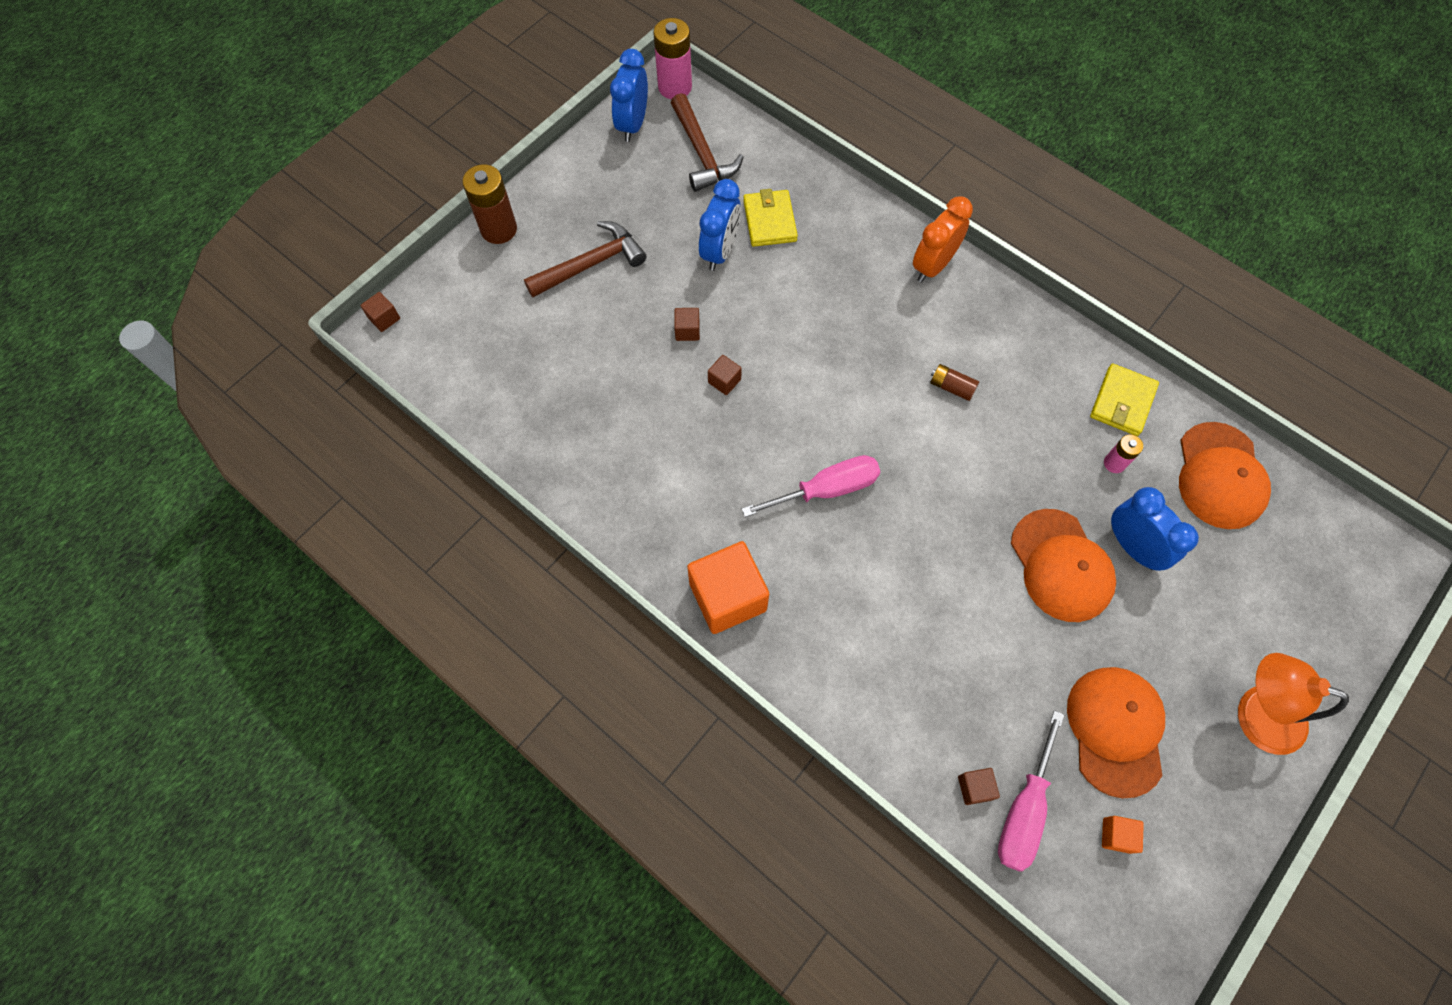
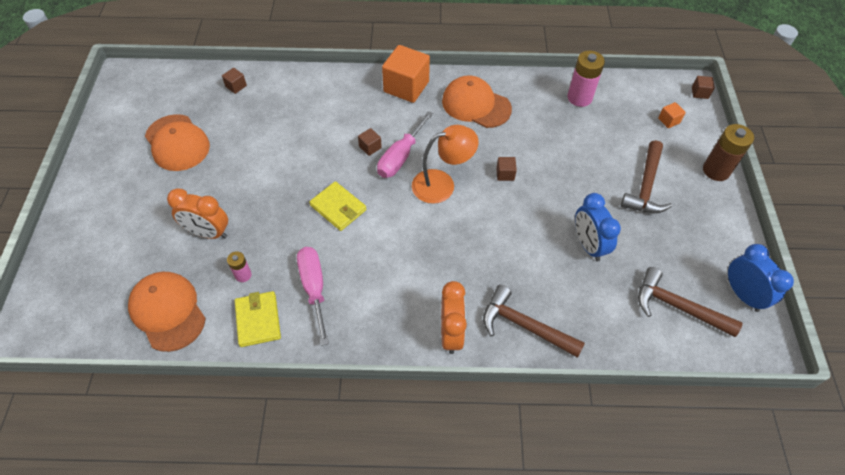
camera: 140 degrees right, 10 degrees down
(675, 87) = (758, 348): pink battery -> pink battery (579, 98)
(687, 331) = (553, 186): brown cube -> brown cube (370, 147)
(769, 221) = (582, 288): yellow wallet -> yellow wallet (338, 208)
(857, 227) = (524, 326): none -> brown hammer
(951, 387) = (375, 256): brown battery -> none
(1024, 809) = (208, 91): pink screwdriver -> pink screwdriver (314, 288)
(1061, 565) = (245, 198): orange cap -> orange cap (476, 105)
(1116, 835) = (158, 105): orange cube -> orange cube (668, 120)
(1132, 547) = (208, 233): blue clock -> orange clock
(1255, 713) = (101, 191): orange lamp -> orange lamp (442, 184)

